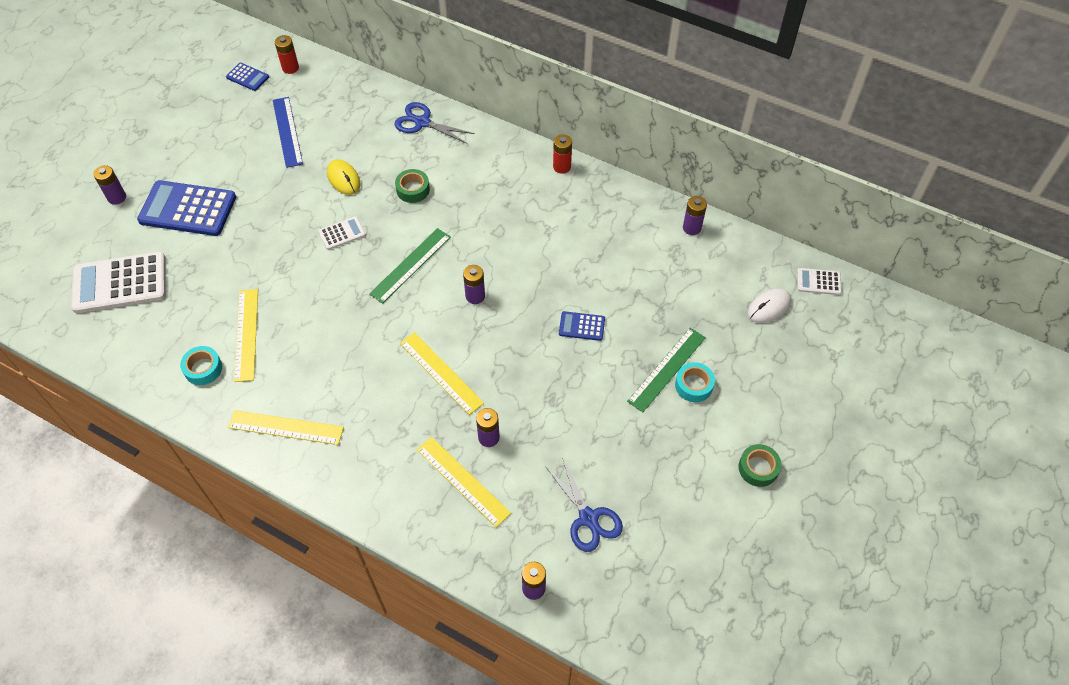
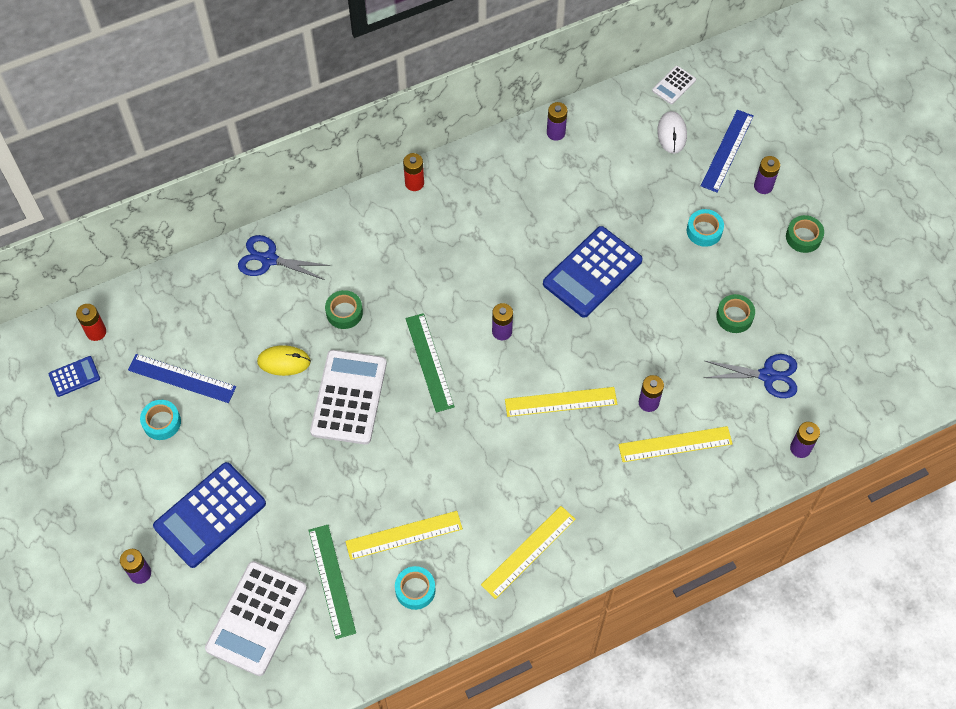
camera: 55 degrees left, 5 degrees up
(244, 141) = (162, 422): none -> turquoise tape
(246, 334) = (404, 535): yellow ruler -> yellow ruler turned 45 degrees counterclockwise
(342, 233) = (349, 397): white calculator -> white calculator, size x2.08
(422, 122) = (269, 259): blue scissors -> blue scissors turned 45 degrees clockwise
(581, 326) = (592, 272): blue calculator -> blue calculator, size x2.08
(627, 457) = (734, 316): none -> green tape
(667, 369) = (676, 239): green ruler -> green ruler (332, 581)
(781, 406) = (763, 186): none -> purple battery
(791, 357) = (727, 150): none -> blue ruler

